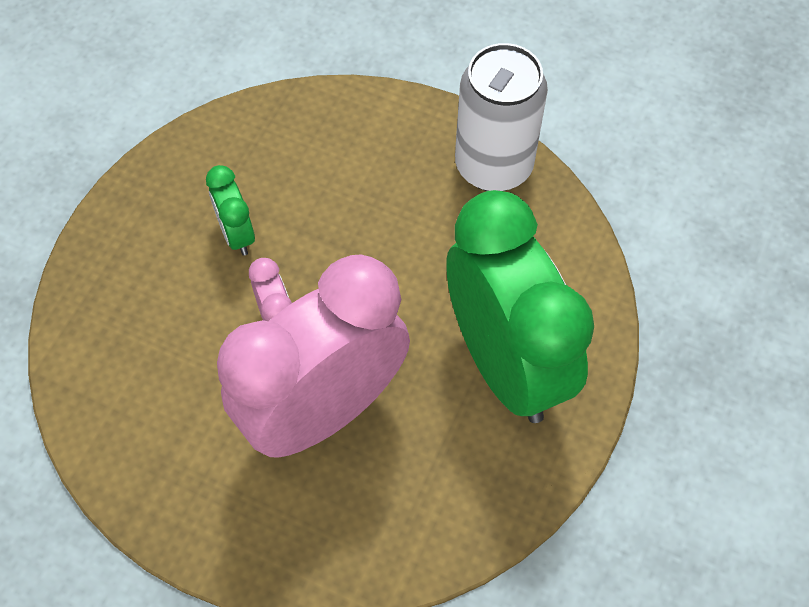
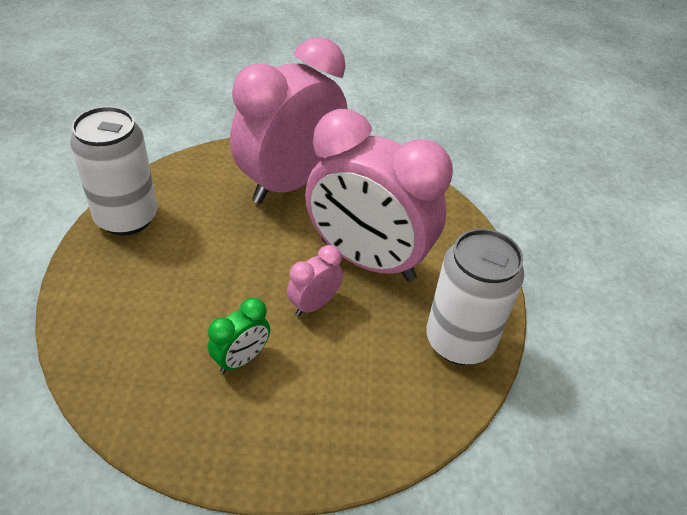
camera: 115 degrees left, 15 degrees down
(154, 465) = (459, 341): none -> white can
(505, 363) = (290, 183): green clock -> pink clock

